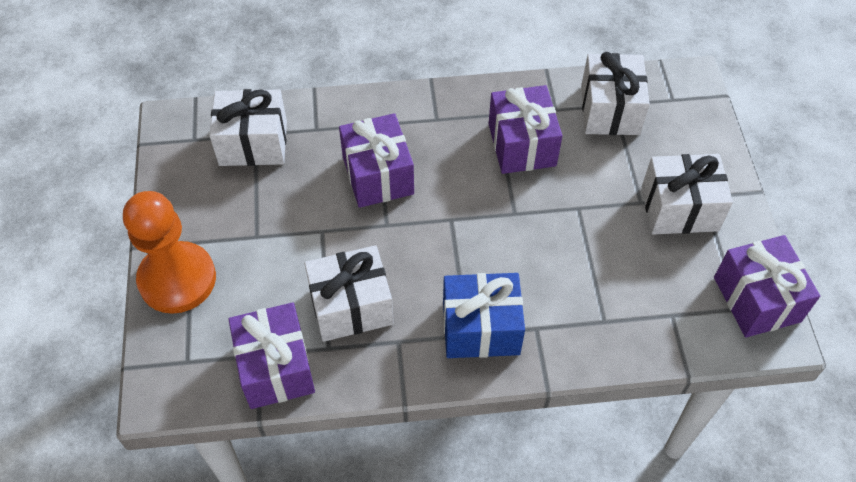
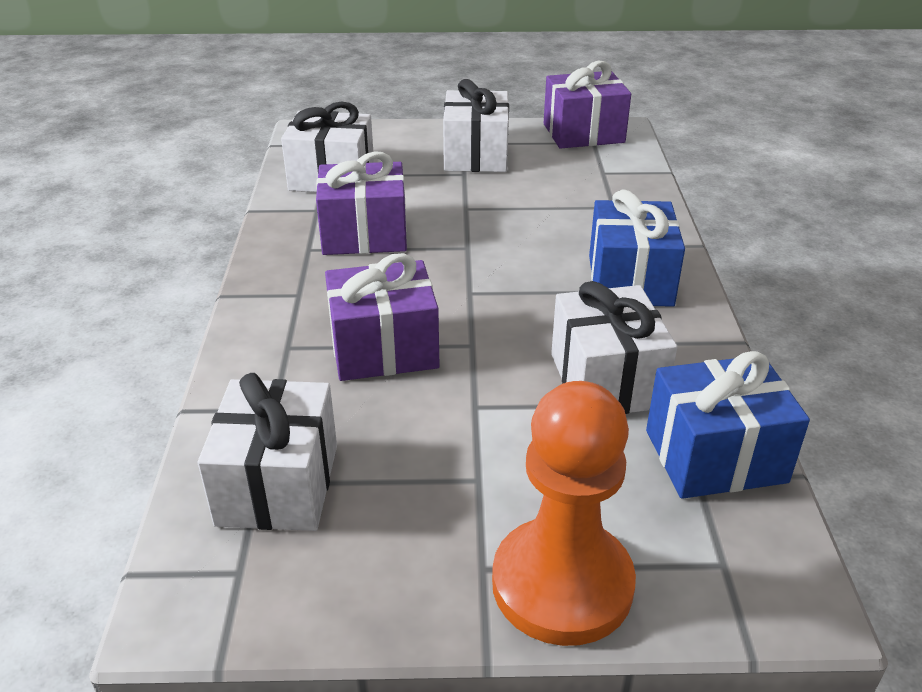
camera: 85 degrees left, 20 degrees down
(276, 367) = (715, 456): purple gift -> blue gift

